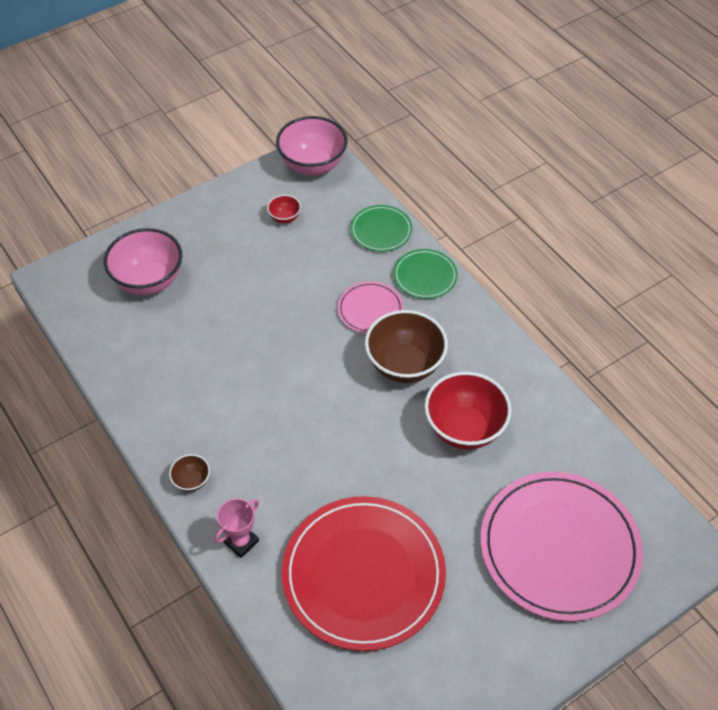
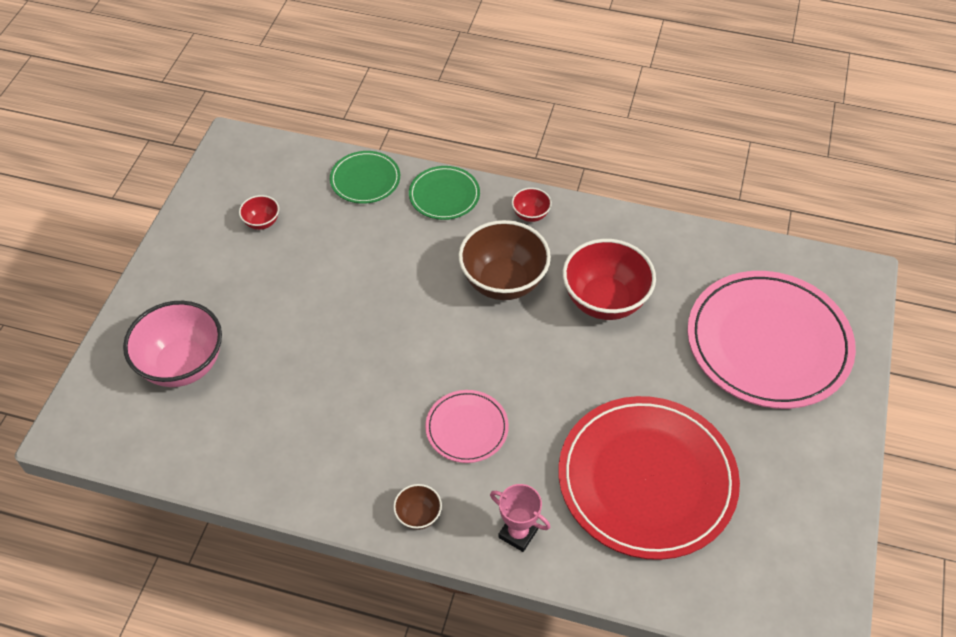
camera: 40 degrees left, 0 degrees up
(241, 542) = (518, 533): pink trophy -> pink trophy turned 60 degrees counterclockwise
(312, 165) = (240, 159): pink bowl -> none
(370, 309) = (425, 254): pink plate -> pink plate (467, 428)
(473, 330) = (530, 215): none -> red bowl

